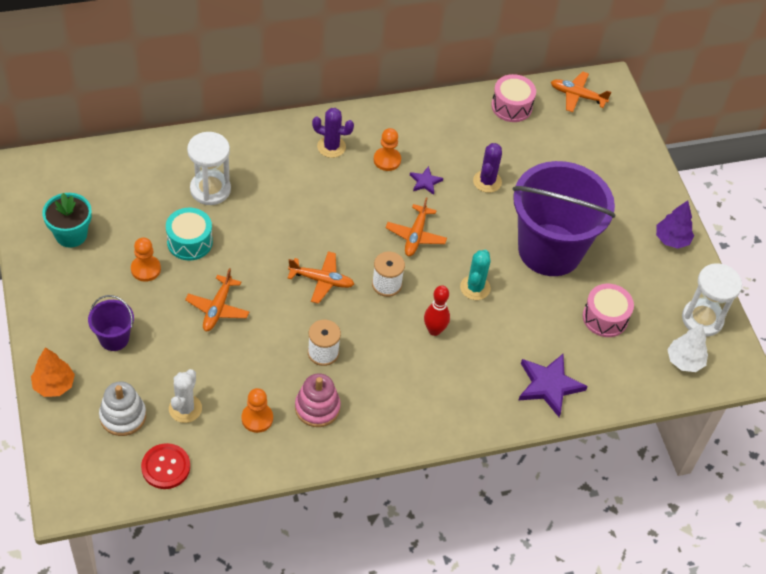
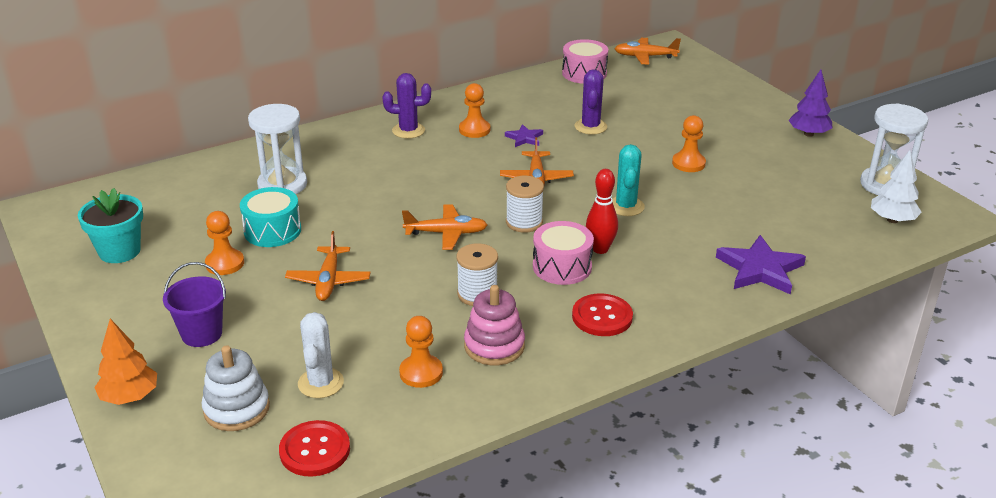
camera: 10 degrees left, 20 degrees down
(406, 401) = (602, 317): none -> red button
(549, 250) = (688, 163): purple bucket -> orange pawn
(605, 318) = (783, 203): pink drum -> pink drum (562, 267)

